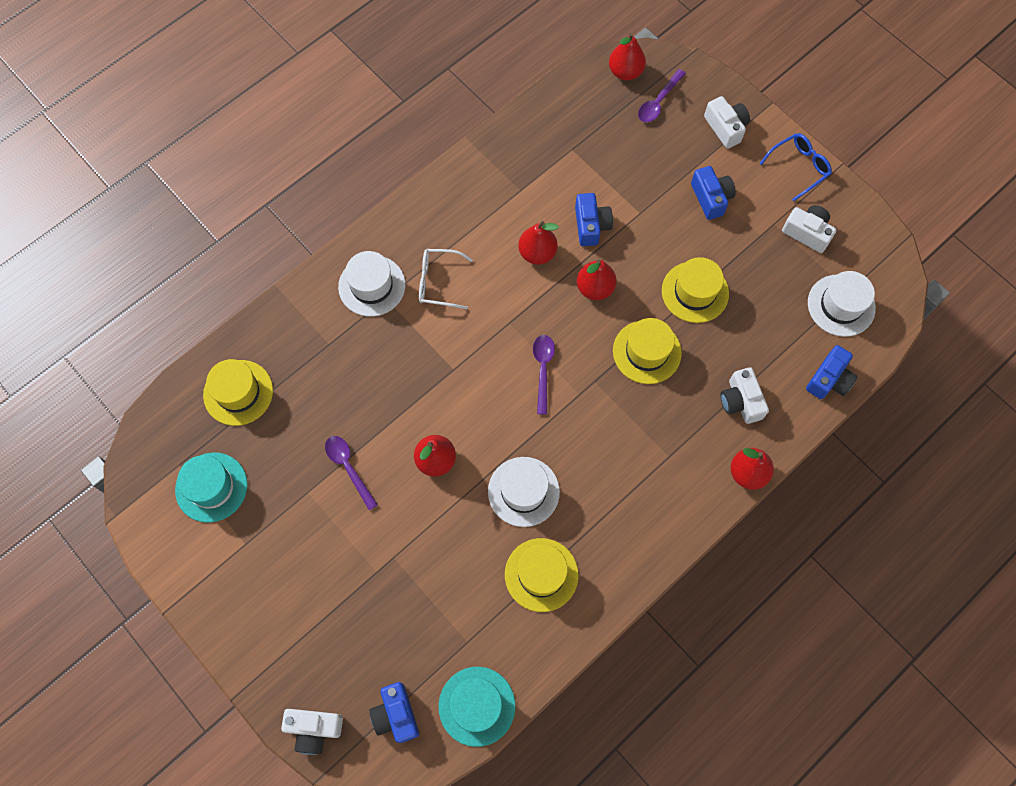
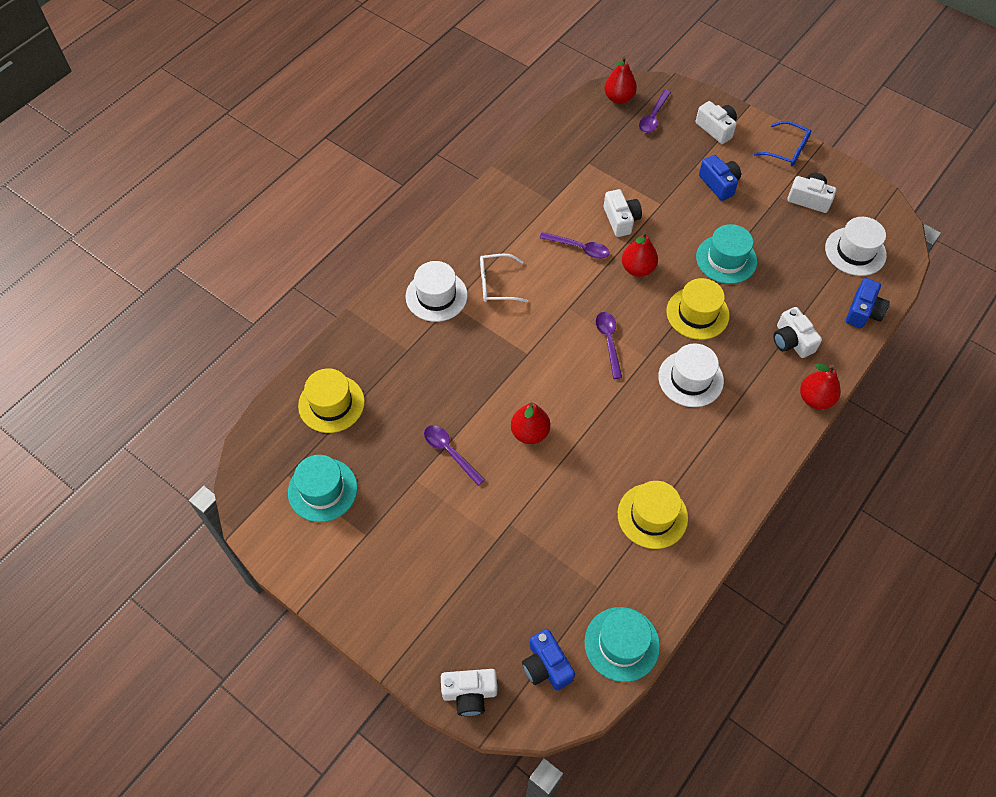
camera: 10 degrees left, 10 degrees down
(523, 491) = (617, 446): white hat -> white hat (690, 379)
(537, 253) = (579, 248): red pear -> purple spoon
(591, 225) = (621, 220): blue camera -> white camera
(695, 292) = (726, 259): yellow hat -> turquoise hat
(799, 167) = (787, 150): blue glasses -> blue glasses turned 75 degrees clockwise

